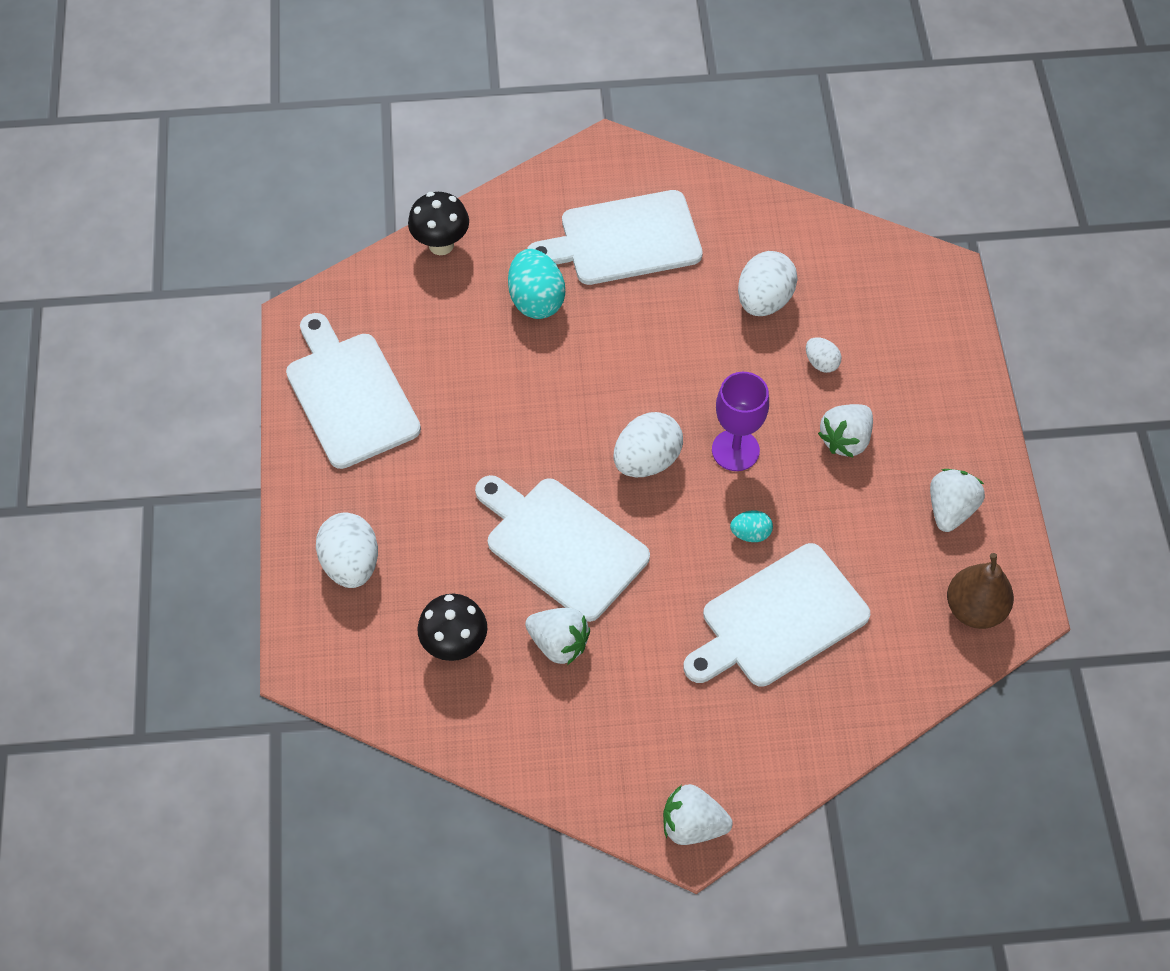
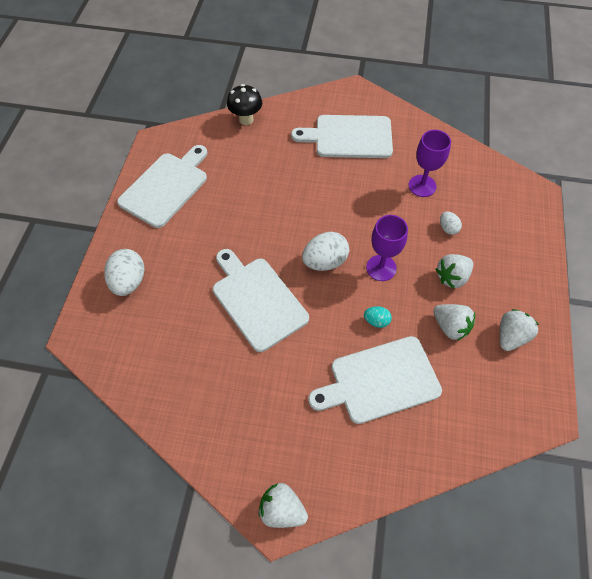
camera: 15 degrees right, 0 degrees up
(349, 395) = (166, 187): white cutting board -> white cutting board turned 45 degrees clockwise
(455, 645) = (171, 346): black mushroom -> none
(536, 300) = (289, 158): turquoise egg -> none
(558, 643) = (235, 361): white strawberry -> white strawberry (450, 327)
(764, 300) = (422, 186): white egg -> purple goblet
(974, 609) = (514, 407): brown pear -> none

